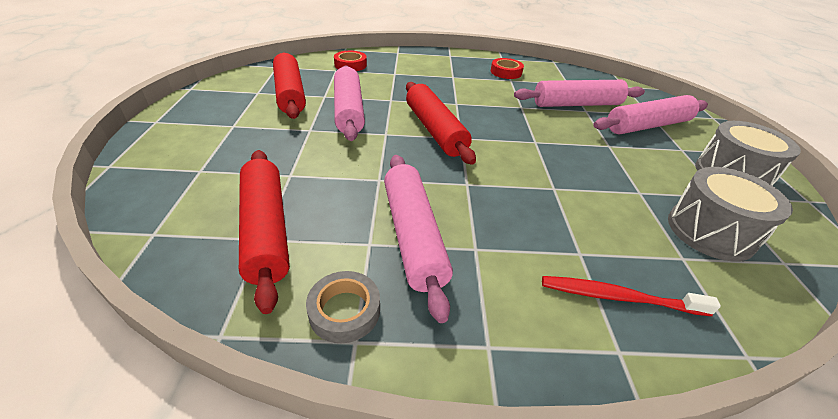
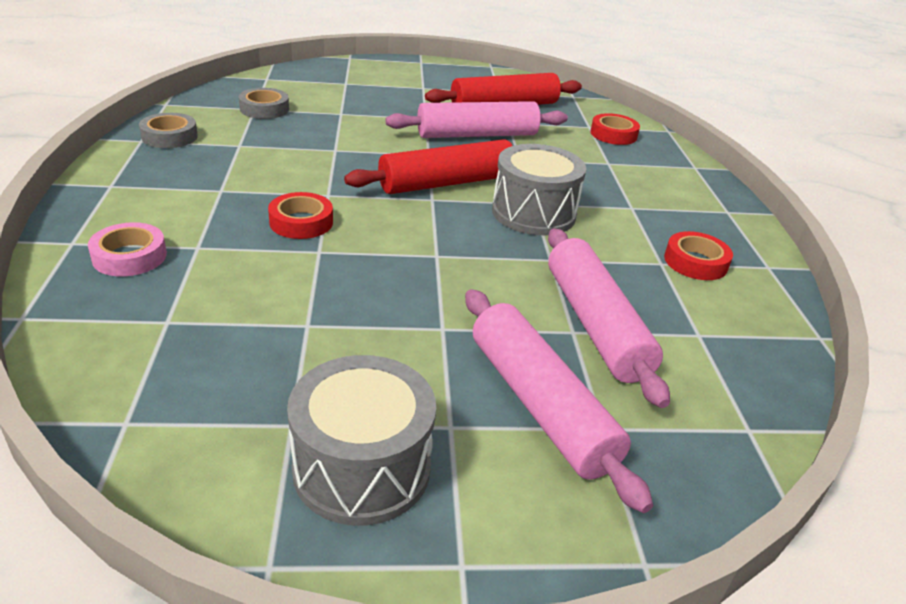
camera: 85 degrees right, 5 degrees down
(266, 230) = (264, 109): red rolling pin -> grey tape
(413, 236) = (245, 162): pink rolling pin -> none
(517, 197) = (301, 222): none -> red tape
(618, 297) = (129, 256): red toothbrush -> pink tape
(710, 231) = (209, 367): grey drum -> grey drum (533, 213)

